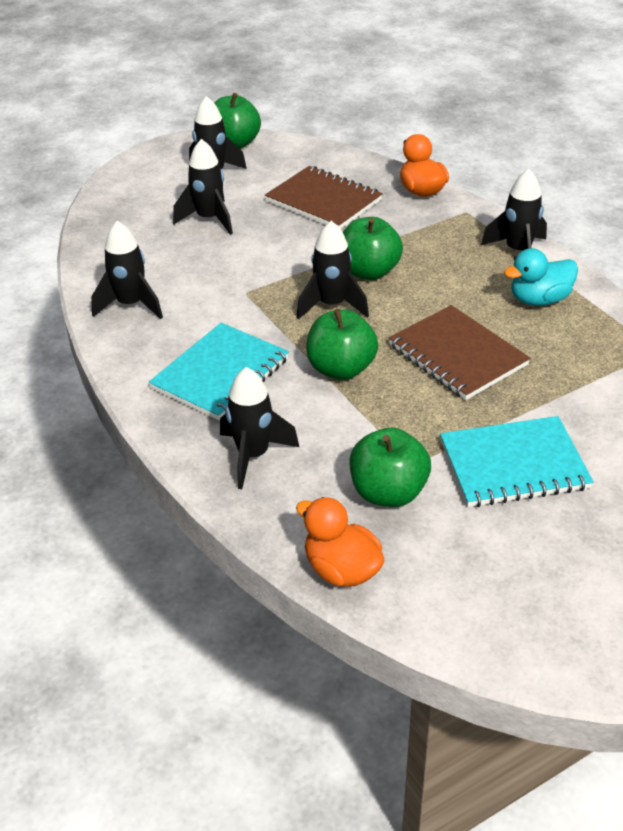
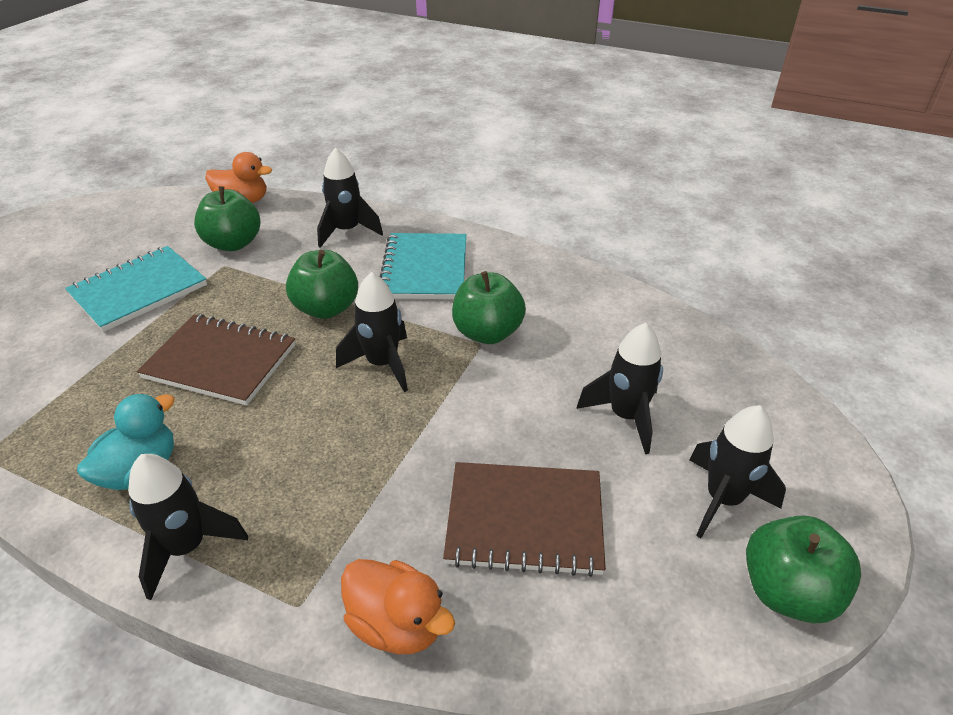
camera: 145 degrees right, 0 degrees up
(131, 305) = (567, 291): black rocket -> none
(369, 272) = (373, 423): green apple -> green apple (487, 333)

